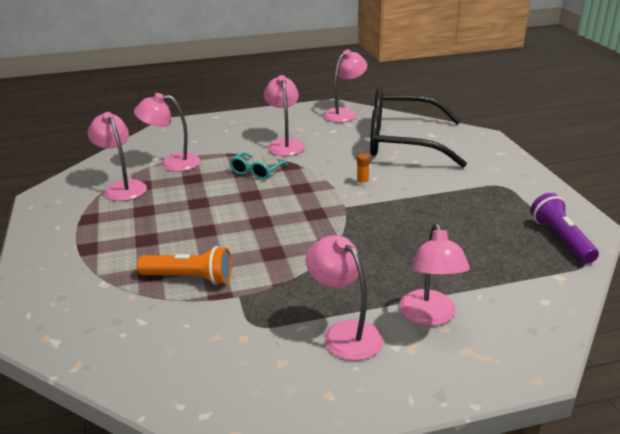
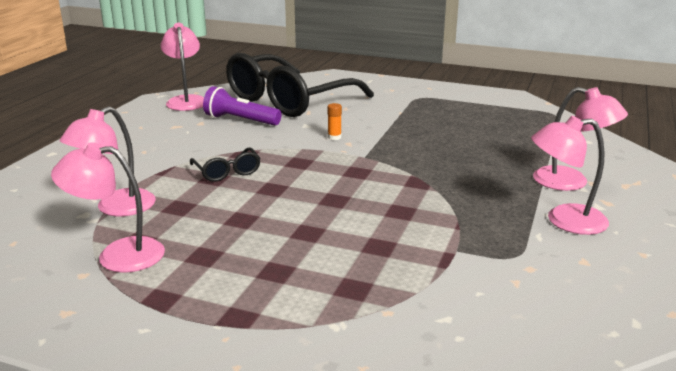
camera: 55 degrees left, 5 degrees down
(189, 278) = (393, 267): orange flashlight -> none
(256, 172) = (227, 172): turquoise glasses -> black glasses
(285, 144) = (195, 142): pink lamp -> none
(561, 239) = (517, 109): purple flashlight -> purple flashlight (240, 120)

